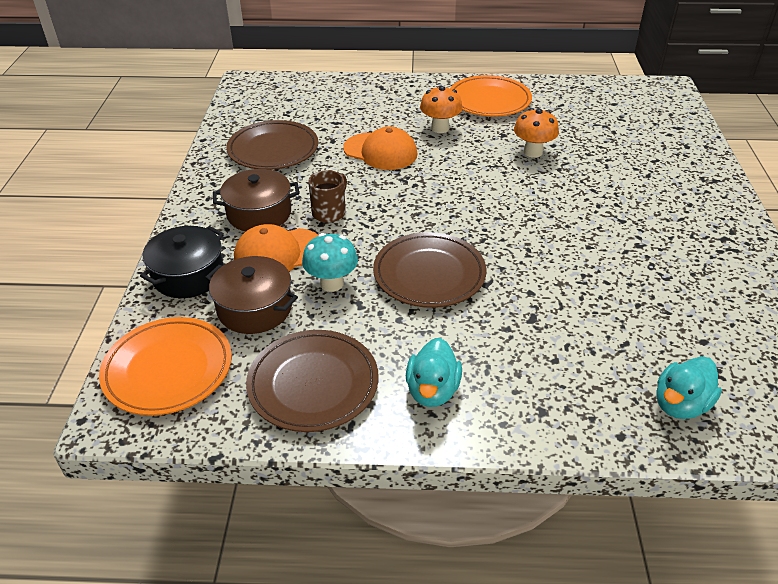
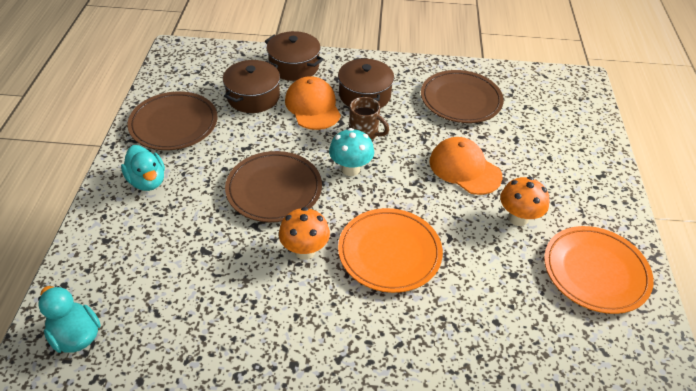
camera: 90 degrees right, 5 degrees up
(168, 369) = (206, 65): orange plate -> orange plate (389, 252)
(188, 275) = (294, 66): black pot -> brown pot
(332, 283) = (272, 133): turquoise mushroom -> turquoise mushroom (350, 169)
(380, 151) = (464, 168): orange cap -> orange cap turned 105 degrees clockwise
(432, 390) = (147, 181): turquoise duck -> turquoise duck turned 135 degrees counterclockwise
(533, 152) = (477, 297): orange mushroom -> orange mushroom (304, 251)

